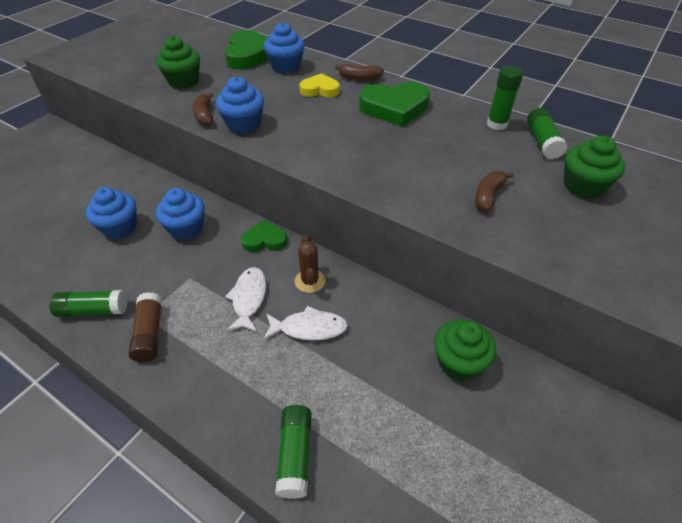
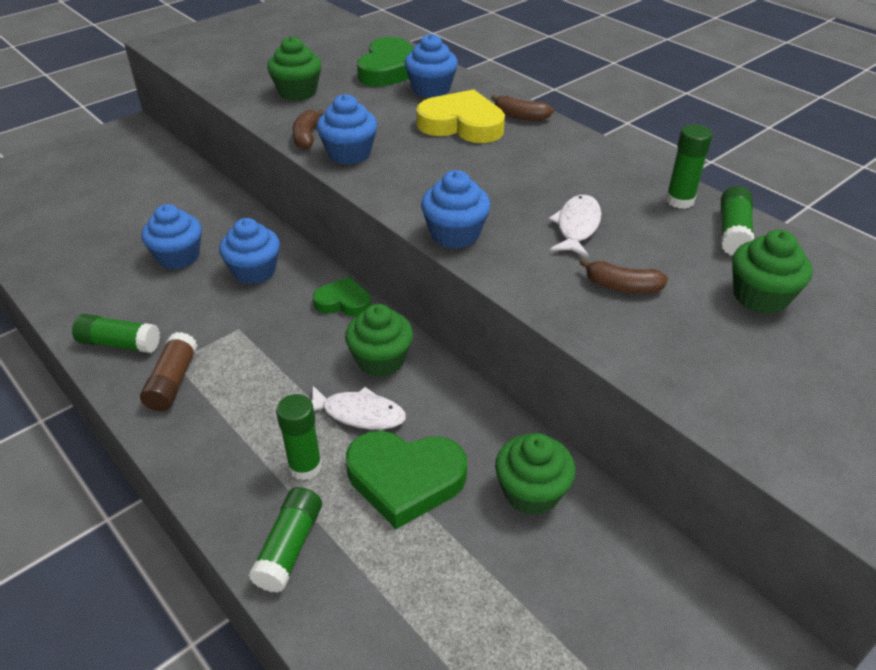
camera: 15 degrees right, 5 degrees down
(249, 298) = (299, 365): white fish -> white fish (577, 226)
(283, 382) = (305, 466): none -> green glue stick
(310, 281) = (381, 360): brown cactus -> green cupcake
(320, 90) = (462, 124): yellow heart -> yellow heart, size x1.68
(351, 175) = (455, 234): none -> blue cupcake
(394, 108) = (549, 160): green heart -> green heart (405, 479)
(488, 195) = (622, 286): brown banana -> brown banana turned 120 degrees counterclockwise

